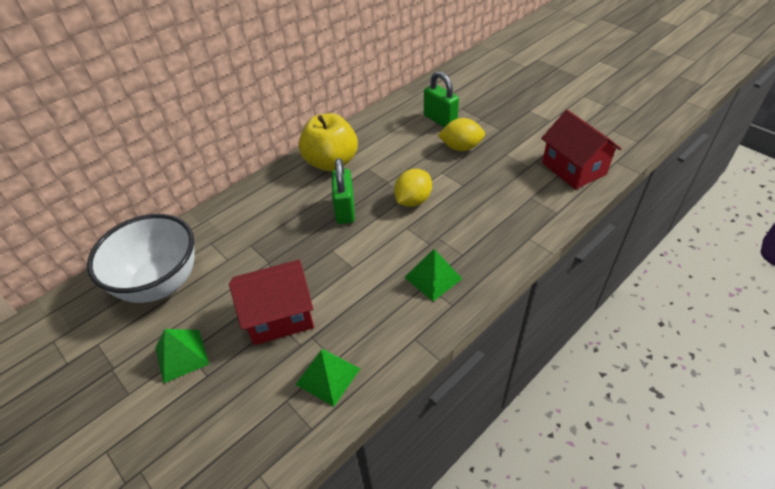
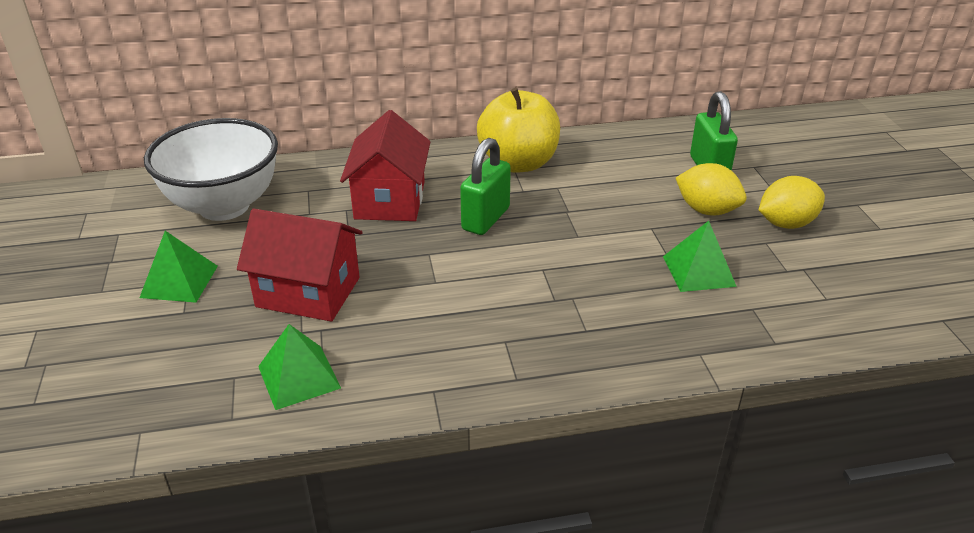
camera: 30 degrees right, 10 degrees down
(413, 200) = (580, 243): yellow lemon -> yellow lemon (786, 223)
(433, 278) = (521, 338): green pyramid -> green pyramid (698, 271)
(573, 168) = (858, 300): red house -> red house (390, 200)

